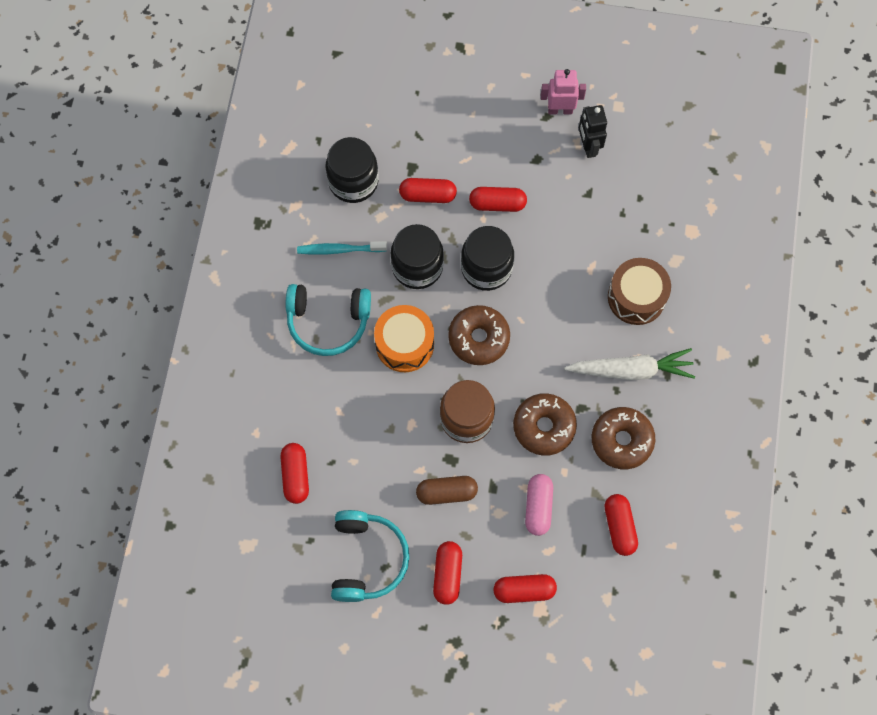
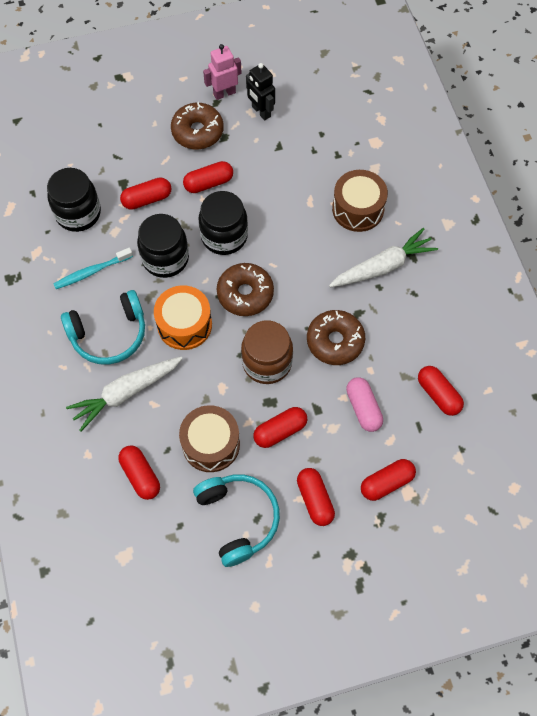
camera: 25 degrees left, 5 degrees down
(318, 388) = (126, 393): none -> white carrot
(375, 475) = (211, 444): none -> brown drum
(447, 492) = (280, 431): brown capsule -> red capsule
(621, 440) = (404, 324): brown donut -> brown donut (197, 132)

